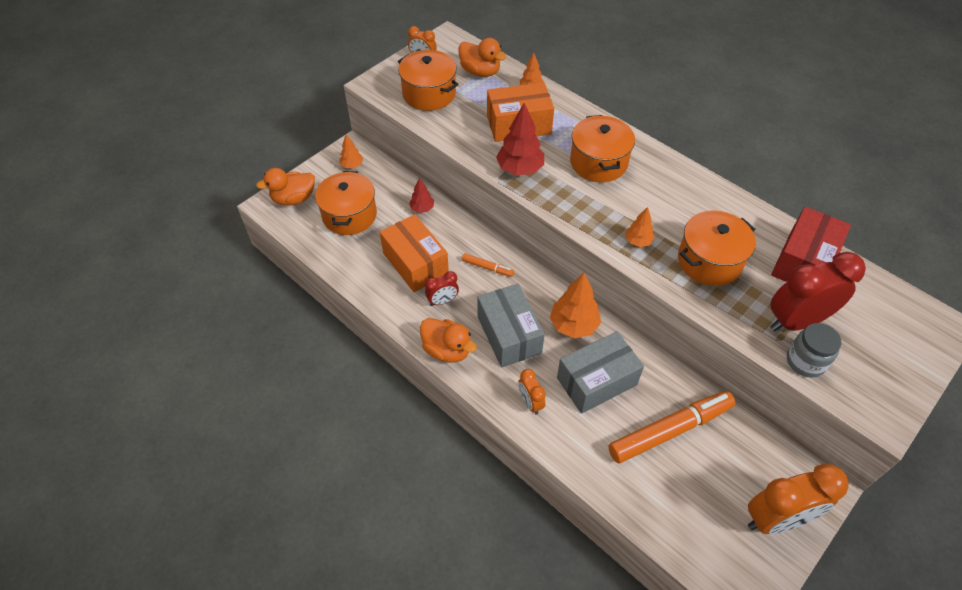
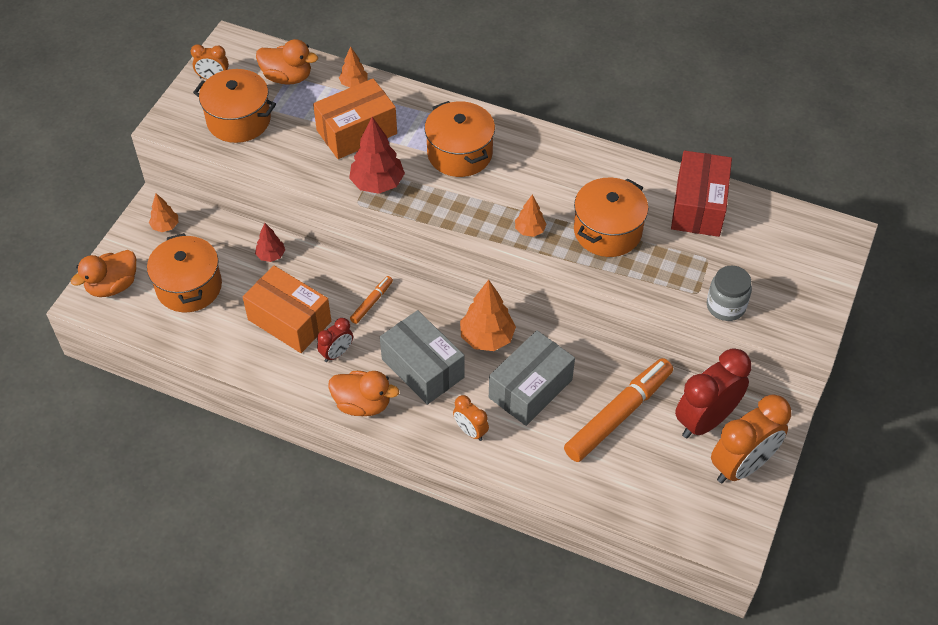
camera: 20 degrees left, 0 degrees up
(487, 268) = (372, 302): orange marker -> orange marker turned 60 degrees counterclockwise
(796, 321) = (707, 269): red clock -> red clock (705, 420)

